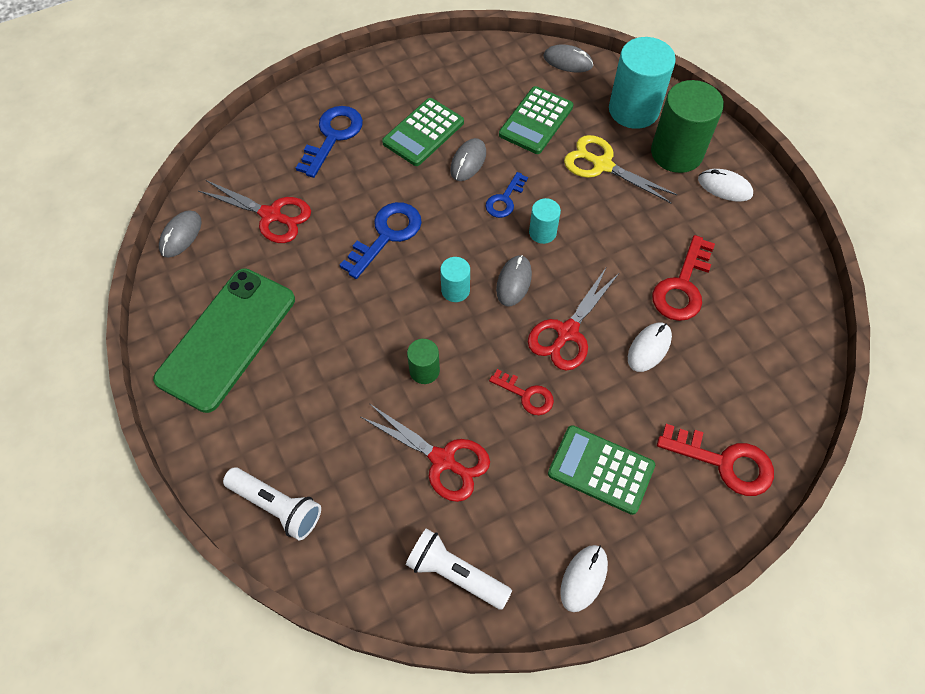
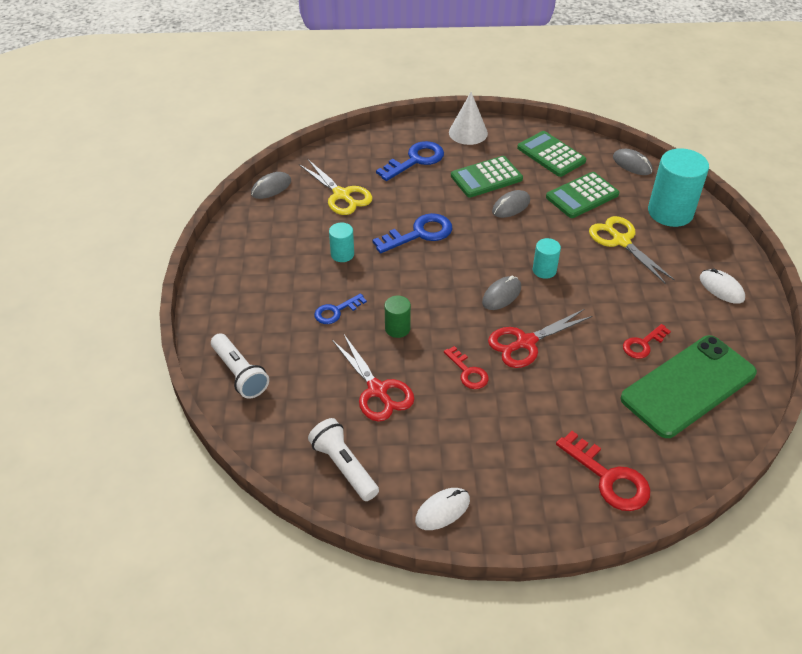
camera: 25 degrees right, 15 degrees down
(227, 338) = (266, 259): green phone -> green phone (688, 386)
(271, 215) = (341, 195): red scissors -> yellow scissors
(373, 78) = (468, 132): none -> white cone
(455, 290) = (452, 285): turquoise cylinder -> turquoise cylinder (342, 254)
(505, 199) = (526, 239): blue key -> blue key (336, 311)
(601, 470) = (499, 443): green calculator -> green calculator (551, 154)
(649, 348) = (589, 376): white mouse -> none
(676, 153) = (691, 252): green cylinder -> none
(682, 286) = (643, 344): red key -> red key, size x0.61

